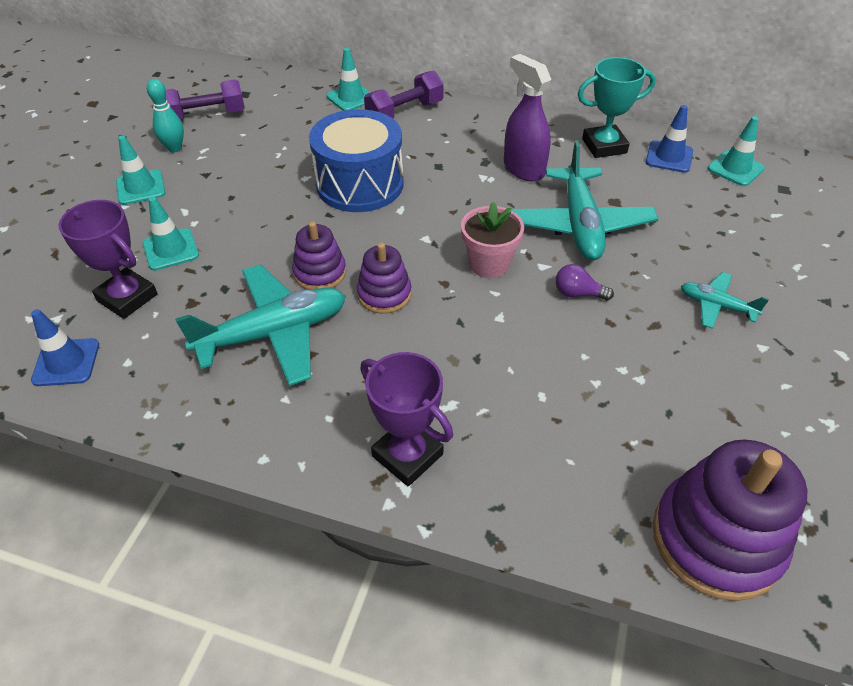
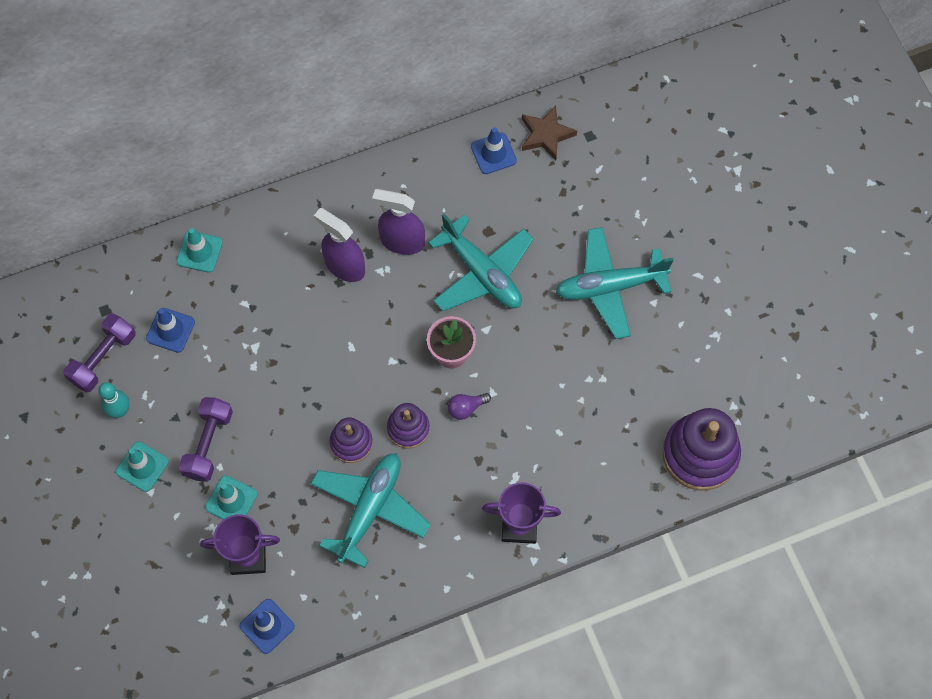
camera: 40 degrees left, 20 degrees up
(273, 126) = (170, 330): none -> blue traffic cone
(360, 184) = (300, 343): blue drum -> none
(405, 112) = (260, 239): purple dumbbell -> purple dumbbell (208, 444)
(455, 159) = (344, 266): none -> purple spray bottle
(577, 293) = (524, 338): purple light bulb -> purple light bulb (466, 408)
(604, 146) = (440, 173): turquoise trophy -> none
(716, 306) = (610, 286): turquoise plane -> turquoise plane, size x1.96
(735, 168) = (546, 135): turquoise traffic cone -> brown star

